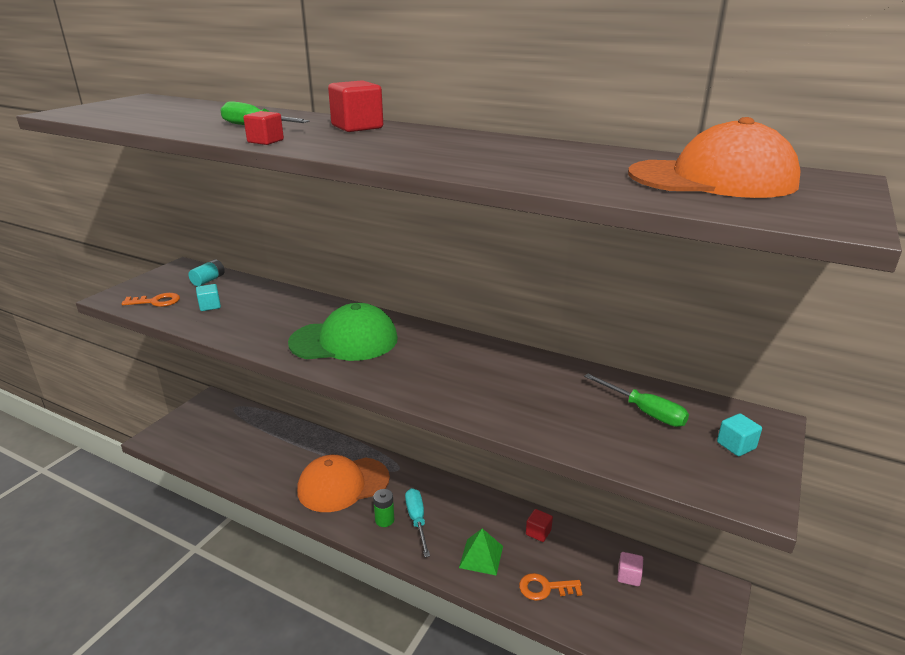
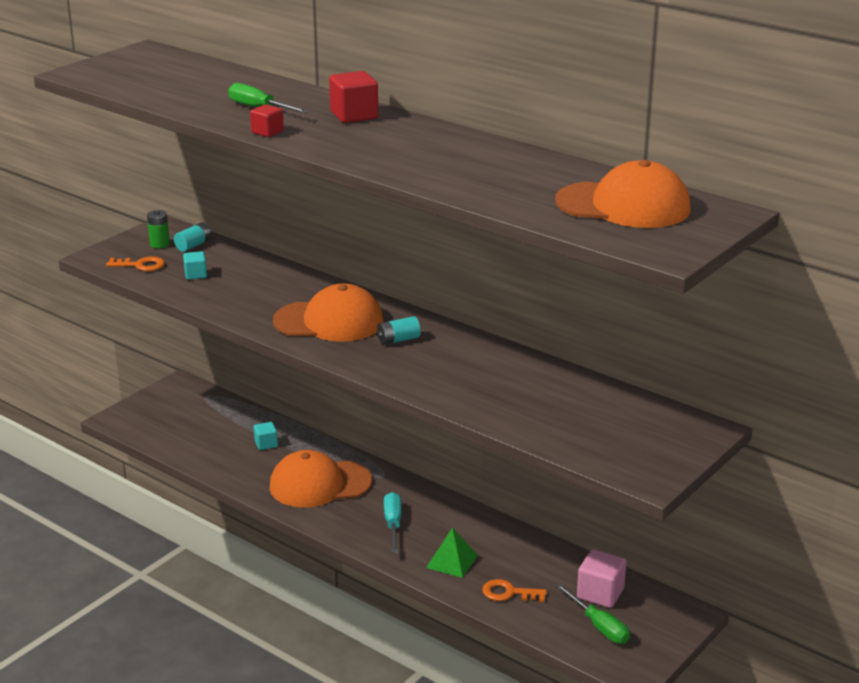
camera: 10 degrees right, 0 degrees up
(344, 341) = (329, 321): green cap -> orange cap
(384, 520) = (358, 520): green battery -> green battery (159, 244)
(416, 353) = (398, 340): none -> turquoise battery
(538, 532) = (520, 548): red cube -> none
(628, 576) = (600, 593): pink cube -> pink cube, size x1.67
(644, 412) = (597, 409): green screwdriver -> green screwdriver (599, 626)
(736, 445) = (664, 443): turquoise cube -> turquoise cube (266, 444)

